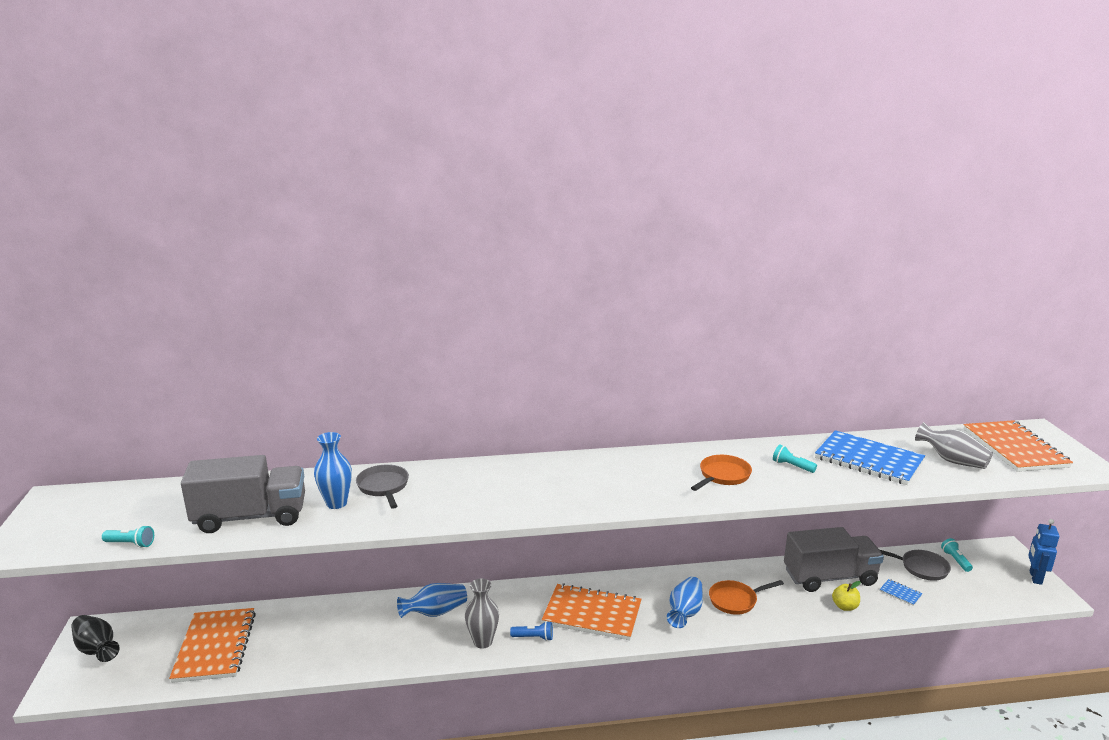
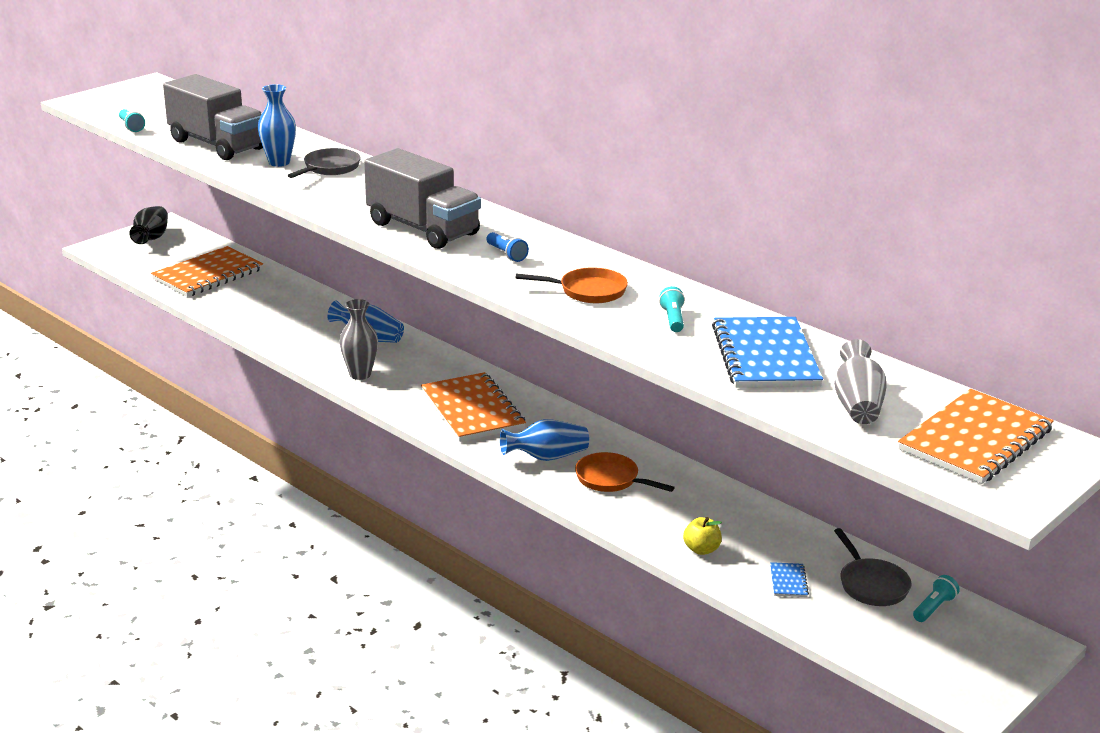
camera: 50 degrees right, 5 degrees up
(533, 637) = (398, 395): blue flashlight -> blue flashlight (506, 254)
(830, 577) = (747, 525): grey truck -> grey truck (423, 229)
(1035, 577) = (994, 681): blue robot -> none

